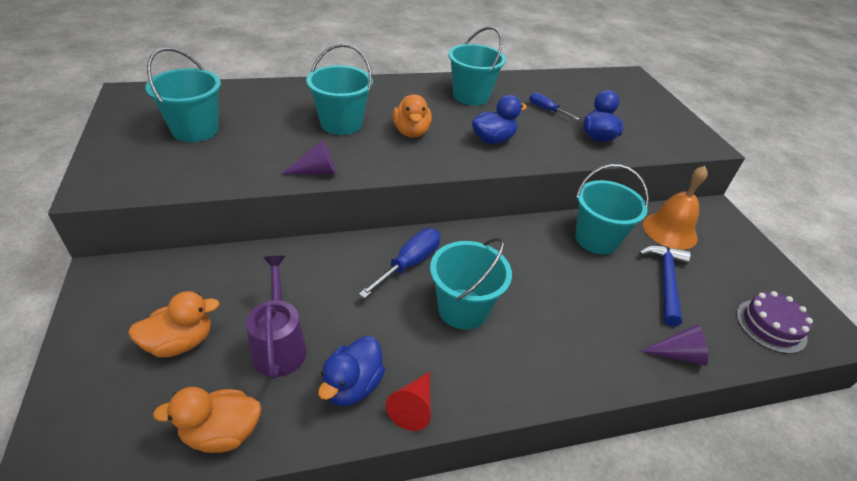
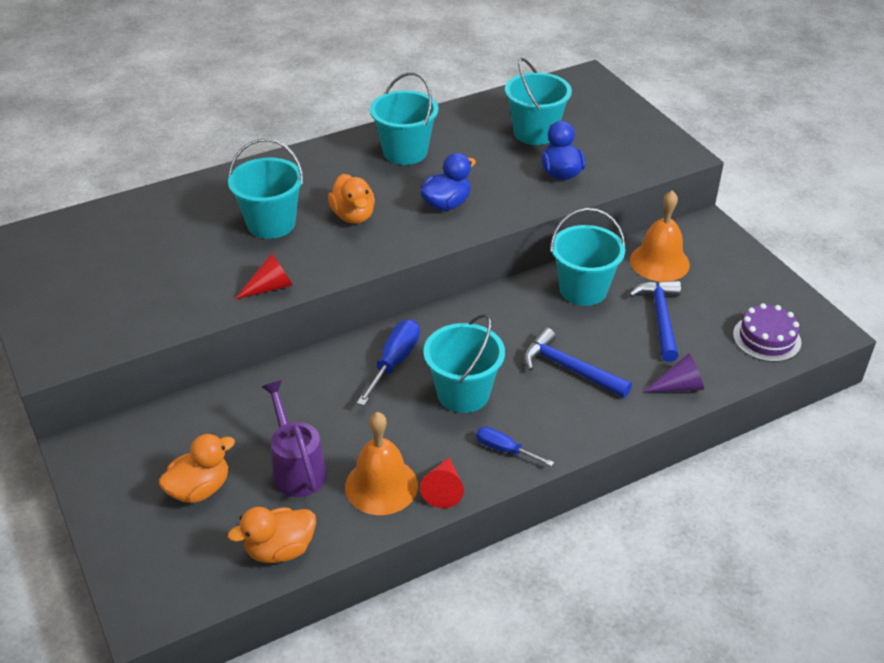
camera: 10 degrees left, 0 degrees up
(195, 130) = (112, 270): turquoise bucket -> turquoise bucket (535, 133)
(316, 171) = (270, 287): purple cone -> red cone
(352, 386) = (381, 486): blue duck -> orange bell
(546, 110) = (497, 151): blue screwdriver -> blue screwdriver (504, 450)
(570, 309) = (569, 369): none -> blue hammer

